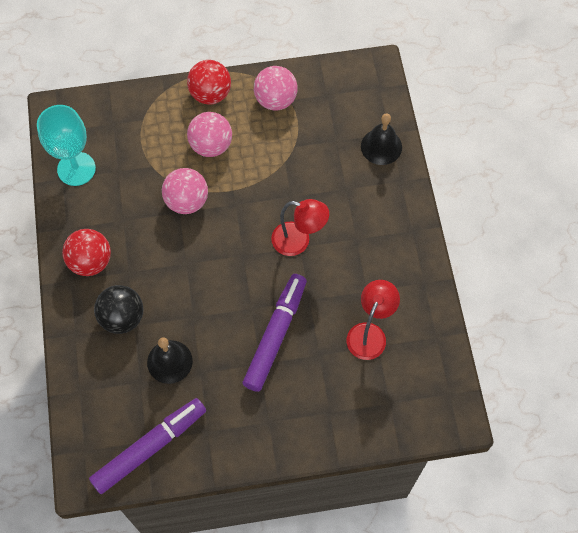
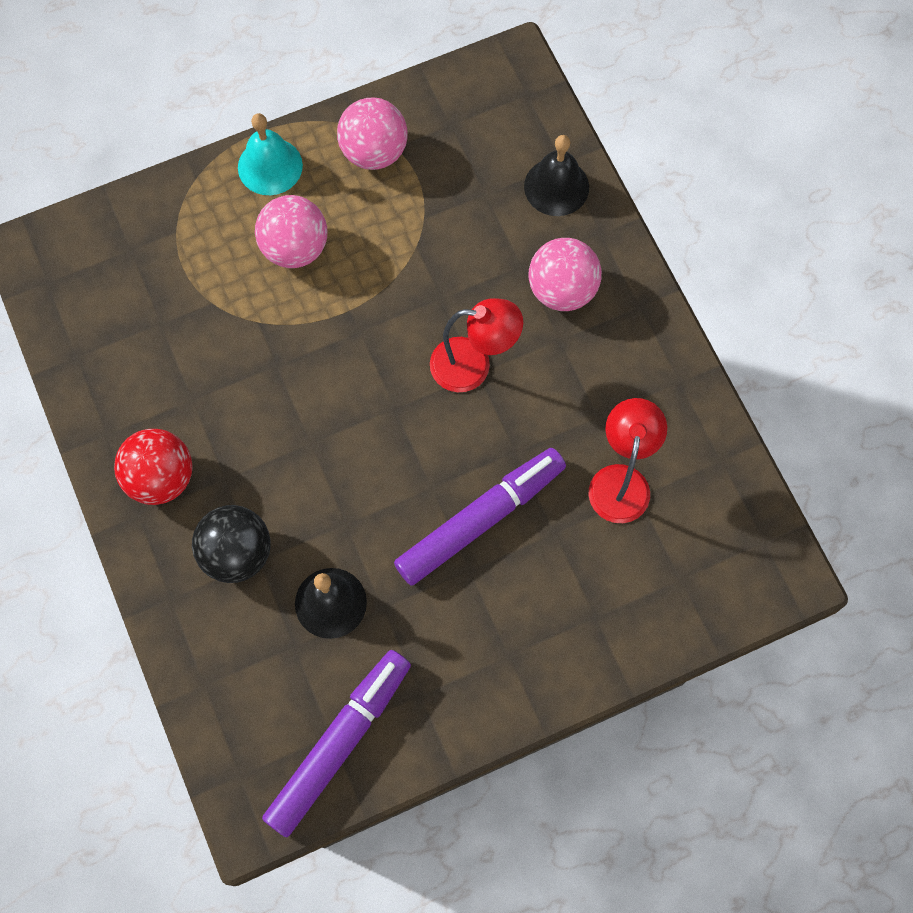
camera: 15 degrees left, 5 degrees up
(76, 169) = (94, 336): turquoise goblet -> none
(187, 201) = (283, 345): pink ball -> pink ball (562, 290)
(210, 94) = (270, 166): red ball -> turquoise bell
(275, 335) = (480, 520): purple marker -> purple marker turned 45 degrees clockwise

